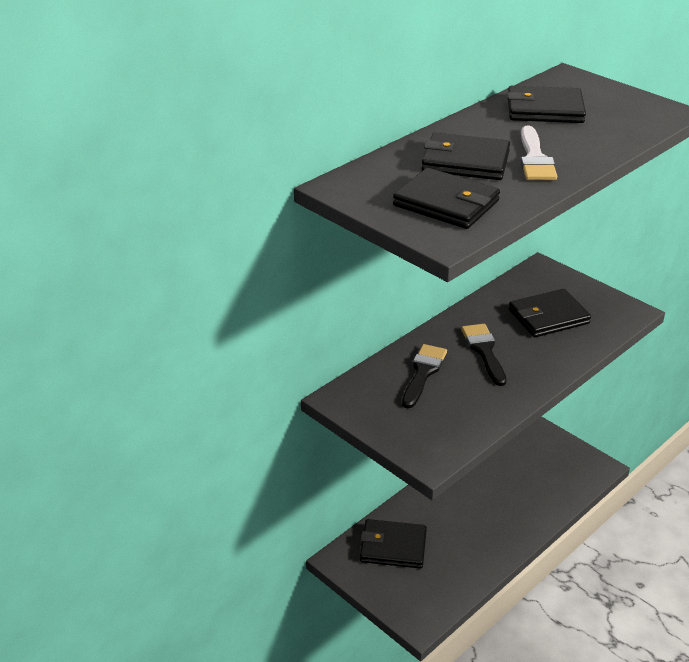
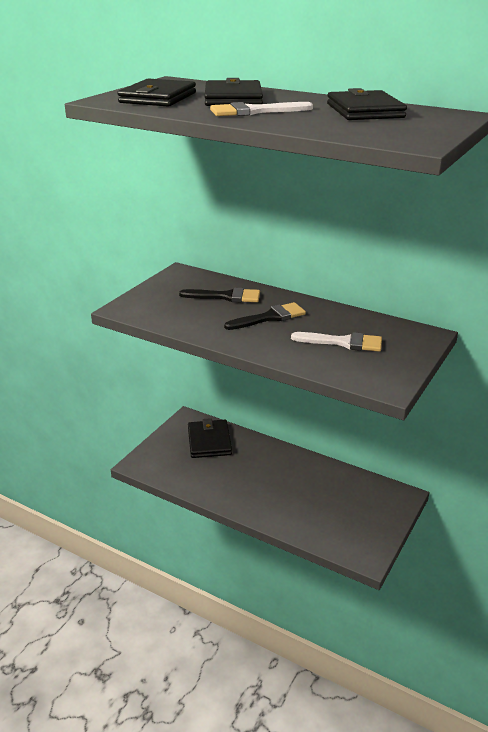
camera: 75 degrees right, 5 degrees down
(548, 317) = (343, 342): black wallet -> white brush

